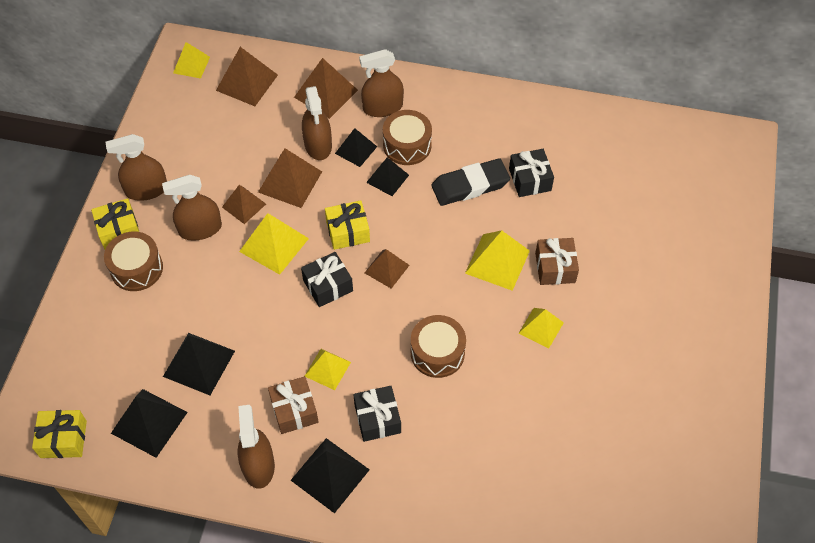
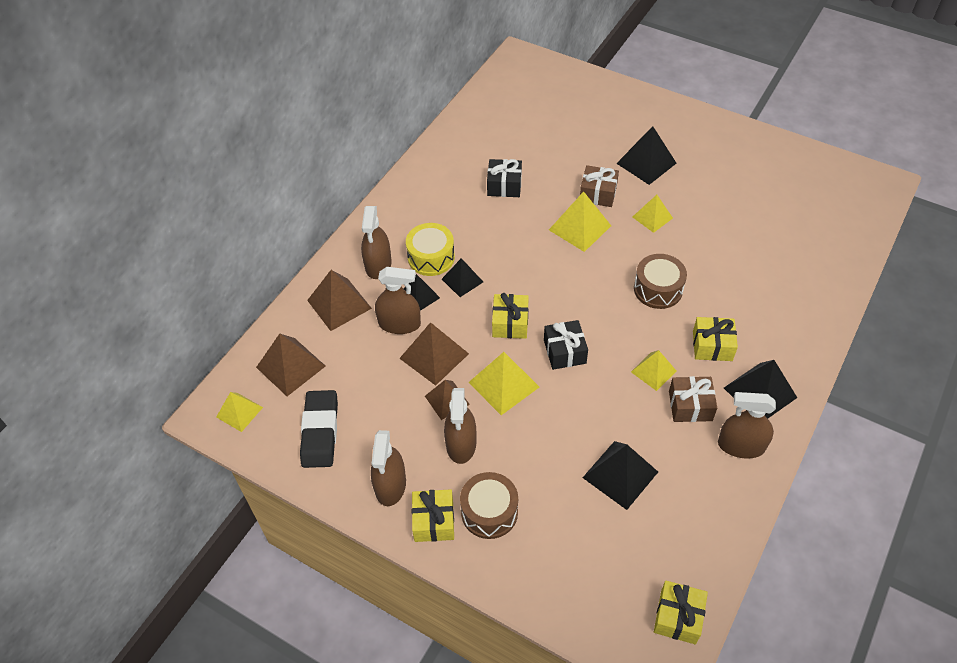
camera: 70 degrees left, 5 degrees down
(149, 422) = (676, 531): black pyramid -> black pyramid (646, 163)
(377, 419) = (712, 346): black gift -> yellow gift
(387, 269) = (561, 304): brown pyramid -> none
(407, 145) = (431, 257): brown drum -> yellow drum
(470, 185) = (494, 225): black eraser -> black eraser (320, 431)

